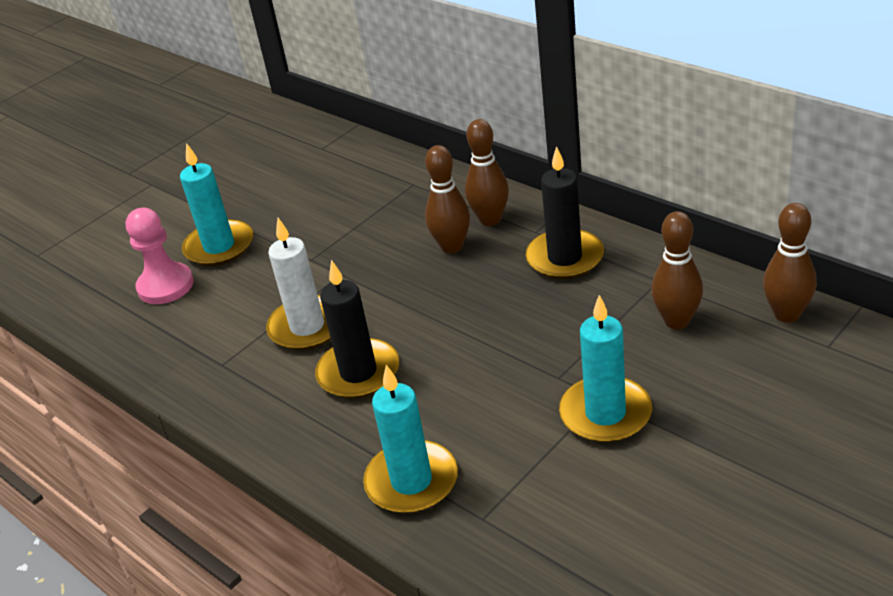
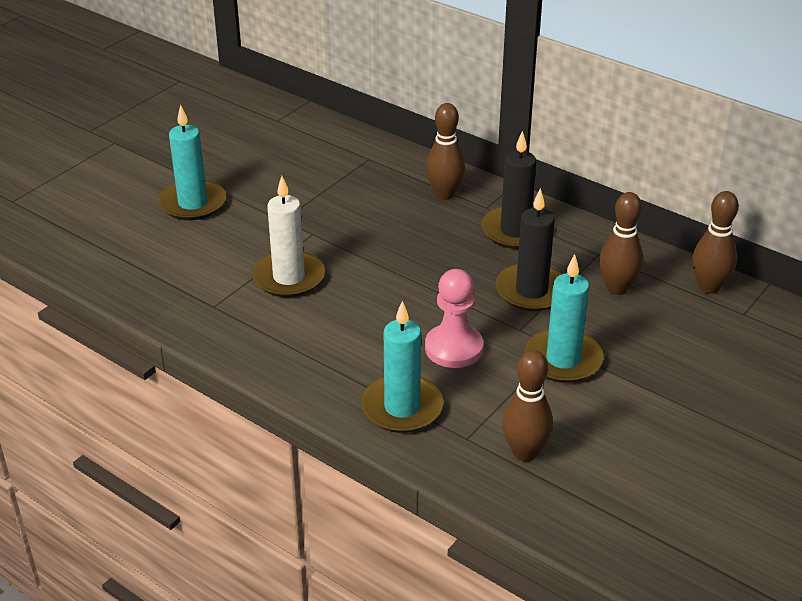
camera: 10 degrees left, 0 degrees up
(165, 286) = (147, 235): pink pawn -> pink pawn (454, 348)
(358, 372) = (342, 318): black candle -> black candle (531, 291)
(452, 246) = (412, 215): brown bowling pin -> brown bowling pin (525, 452)

